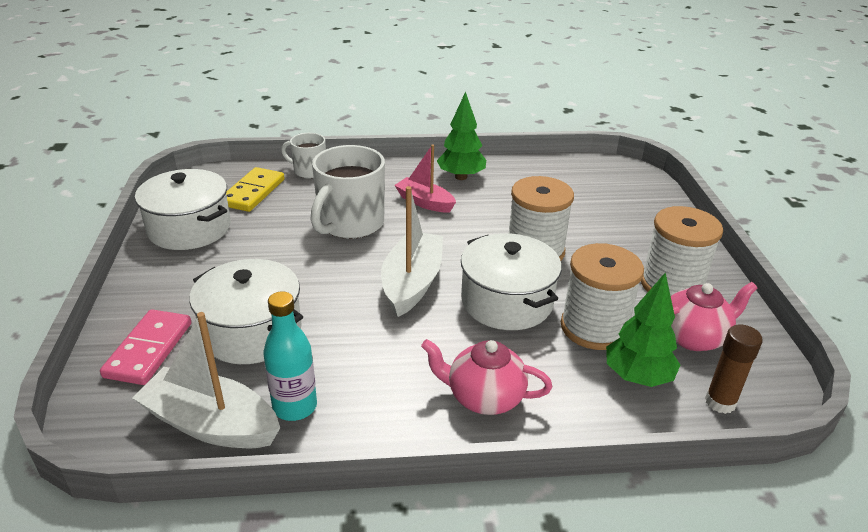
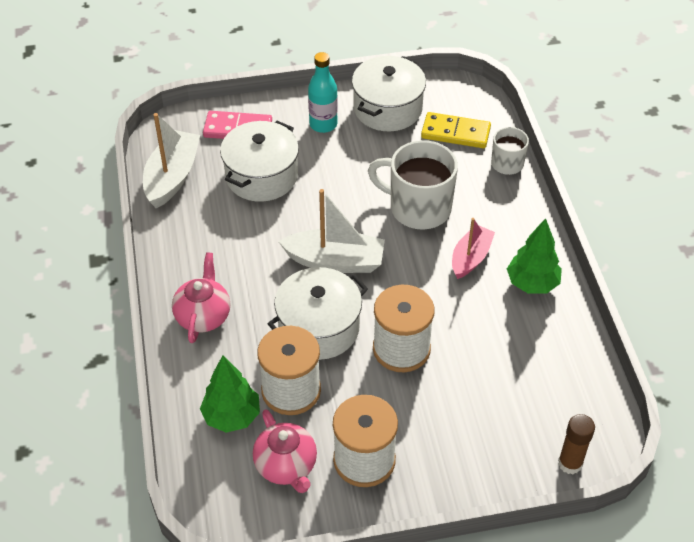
camera: 85 degrees right, 15 degrees up
(295, 406) = (189, 213): turquoise bottle -> turquoise bottle (323, 124)
(720, 402) = (206, 472): brown glue stick -> brown glue stick (570, 463)

